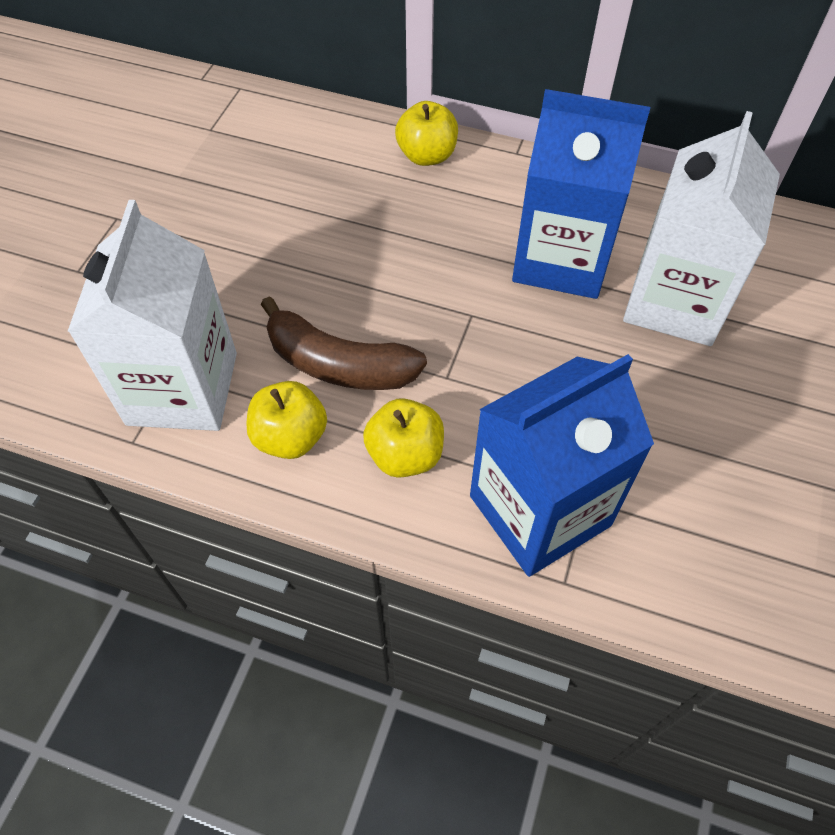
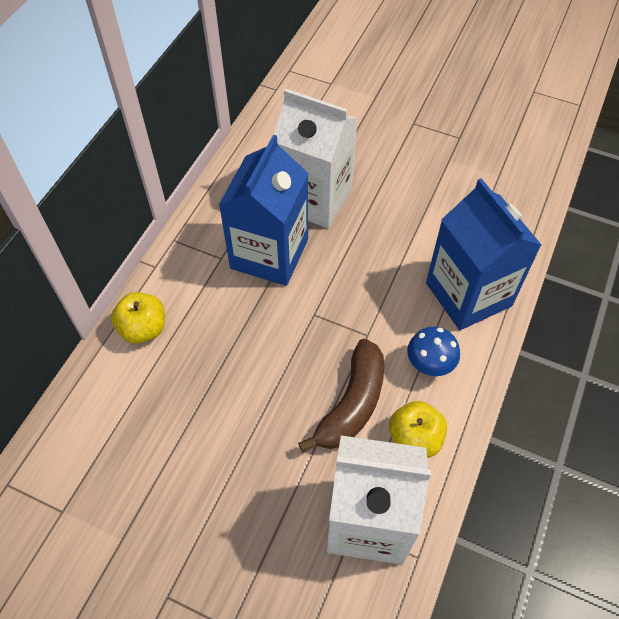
camera: 85 degrees left, 0 degrees up
(405, 455) = (429, 365): yellow apple -> blue mushroom

